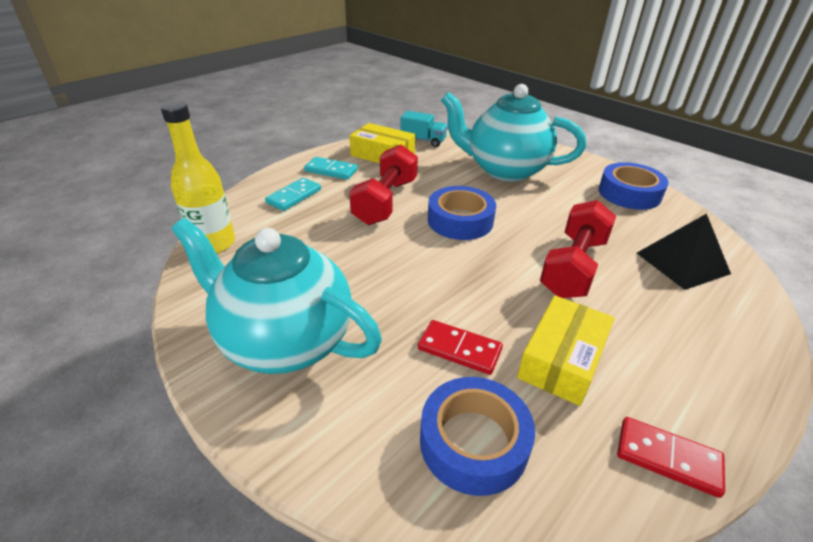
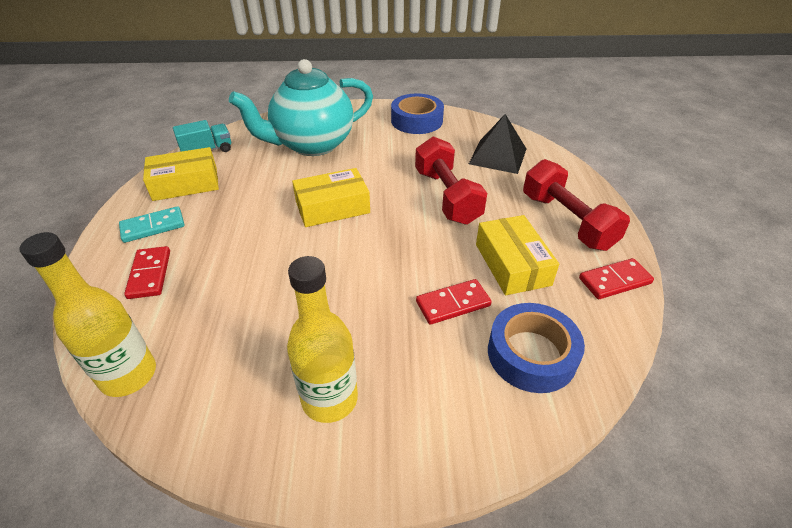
camera: 45 degrees left, 5 degrees up
(285, 341) = (329, 399): turquoise teapot -> yellow bottle
(294, 196) = (150, 274): turquoise domino -> red domino
(386, 201) = (249, 226): red dumbbell -> red dumbbell (567, 221)
(460, 220) = (332, 207): blue tape -> yellow box

